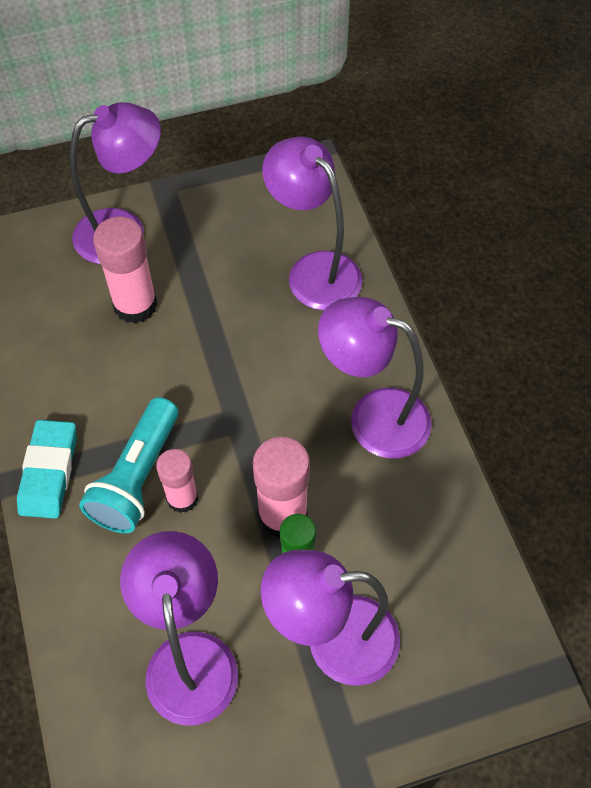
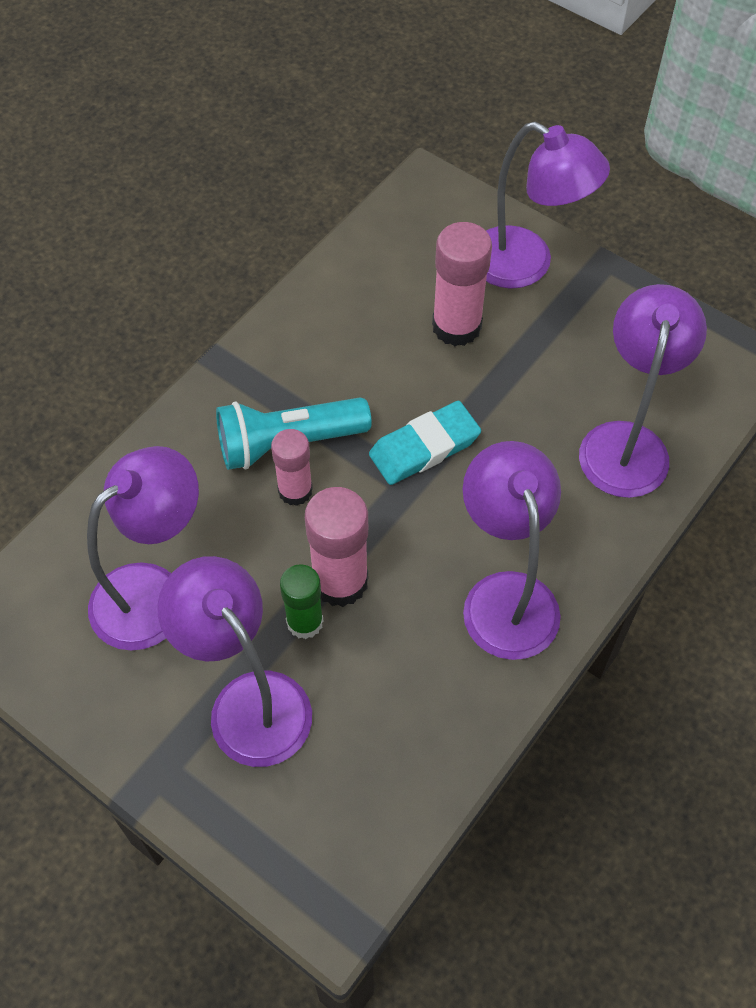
camera: 55 degrees right, 0 degrees up
(49, 472) = (243, 376): turquoise eraser -> turquoise eraser (424, 447)

